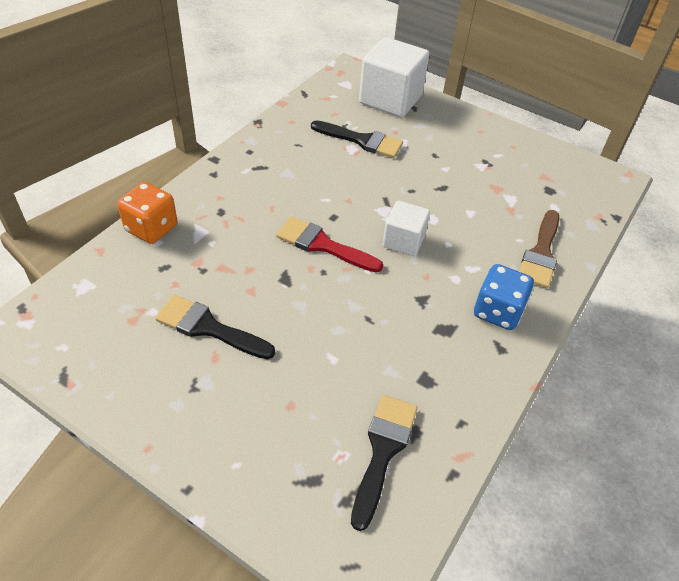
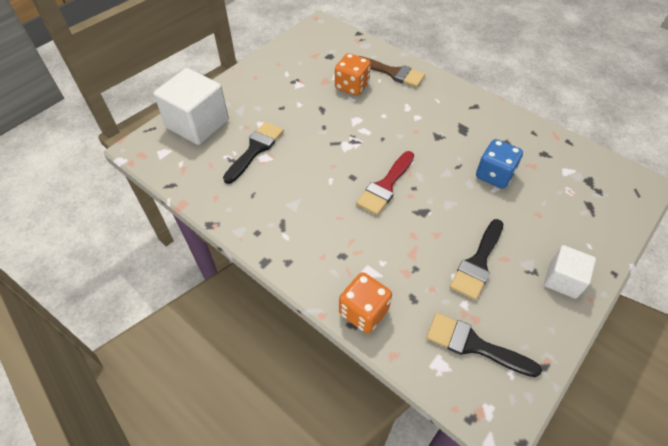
camera: 80 degrees left, 5 degrees up
(383, 451) = (561, 170): black brush -> black brush (474, 345)
(403, 241) = (381, 138): white cube -> white cube (562, 280)
(495, 212) = (352, 86): none -> orange dice
(497, 311) = (445, 102): blue dice -> blue dice (494, 175)

